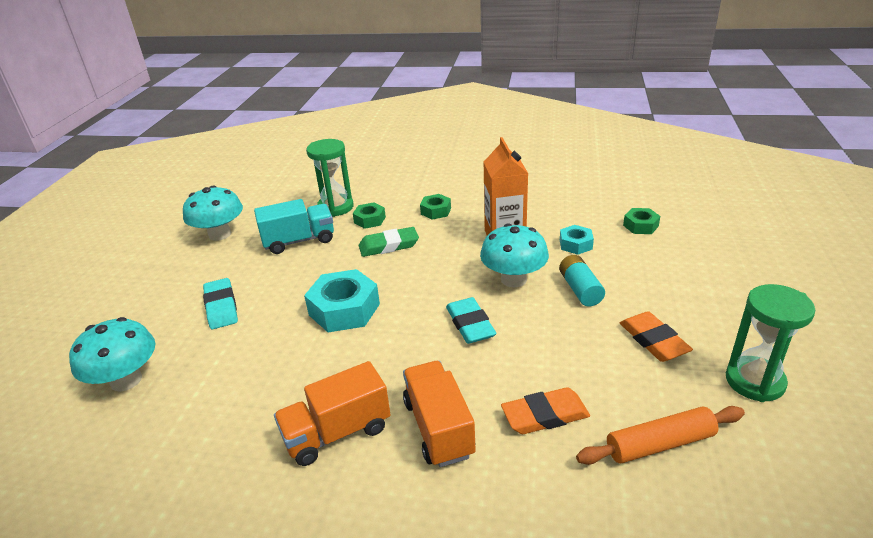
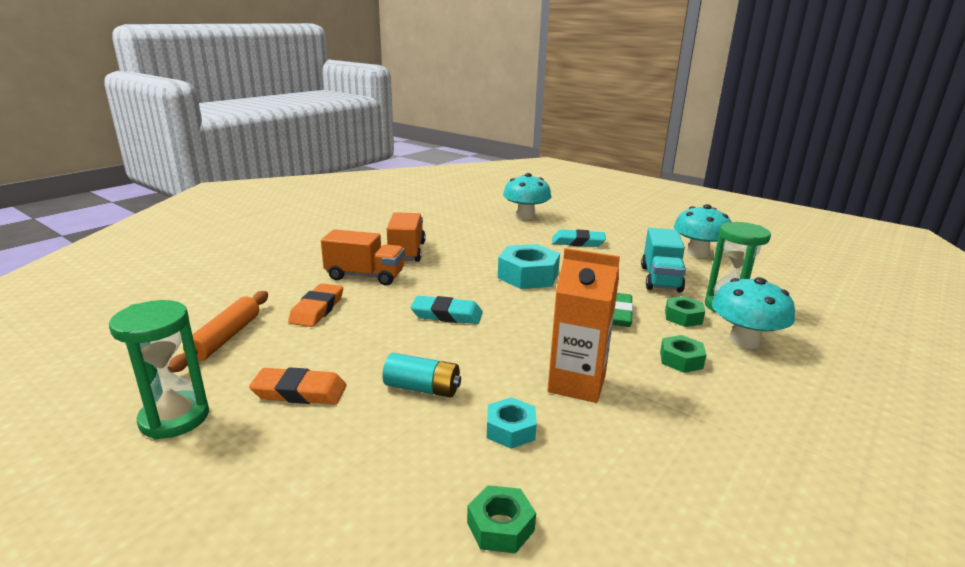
camera: 115 degrees right, 10 degrees down
(513, 279) = (485, 357): turquoise mushroom -> turquoise mushroom (744, 340)

